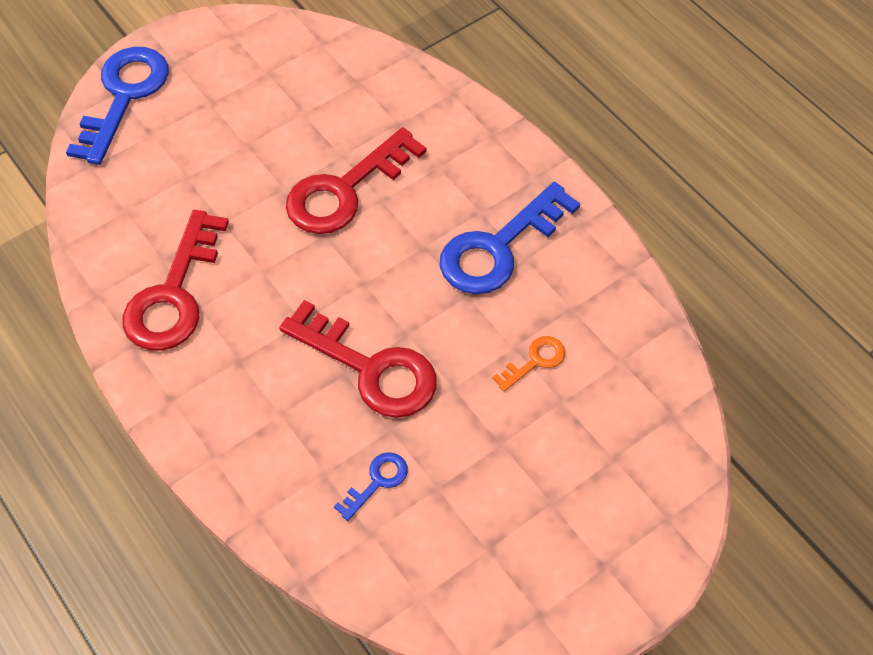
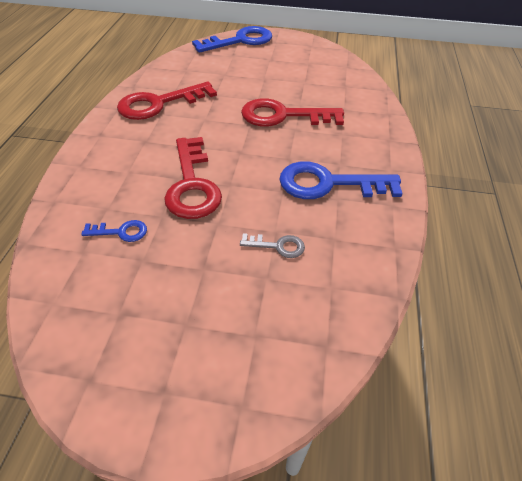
camera: 45 degrees right, 10 degrees down
(535, 361) = (277, 246): orange key -> grey key

